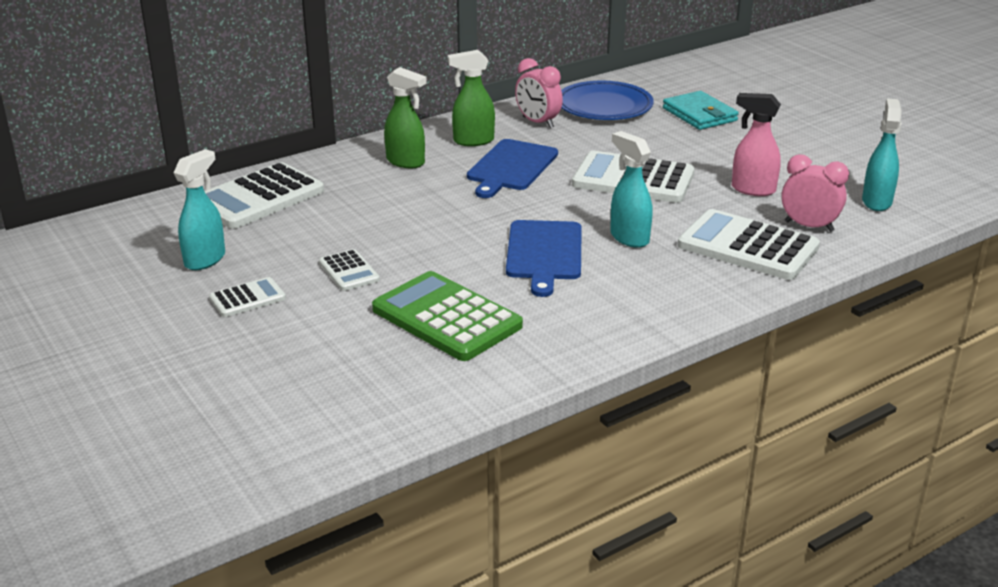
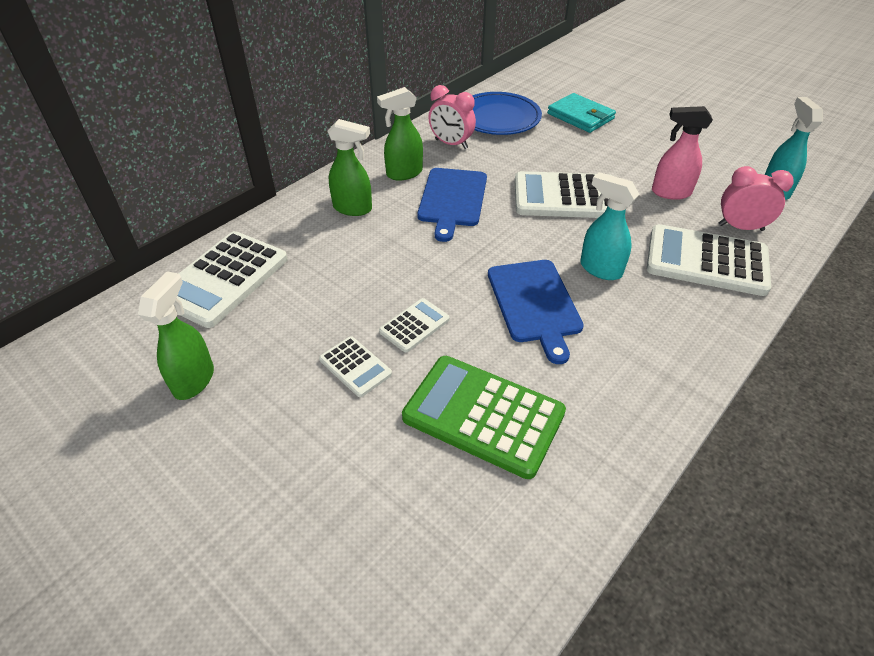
camera: 15 degrees left, 15 degrees up
(205, 259) = (194, 380): turquoise spray bottle -> green spray bottle
(247, 298) = (261, 431): white calculator -> white calculator (414, 325)

